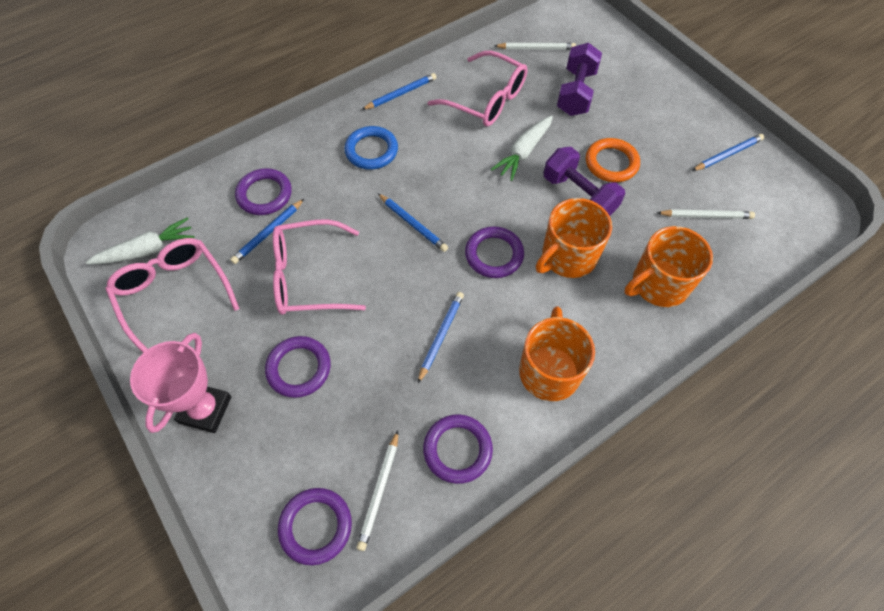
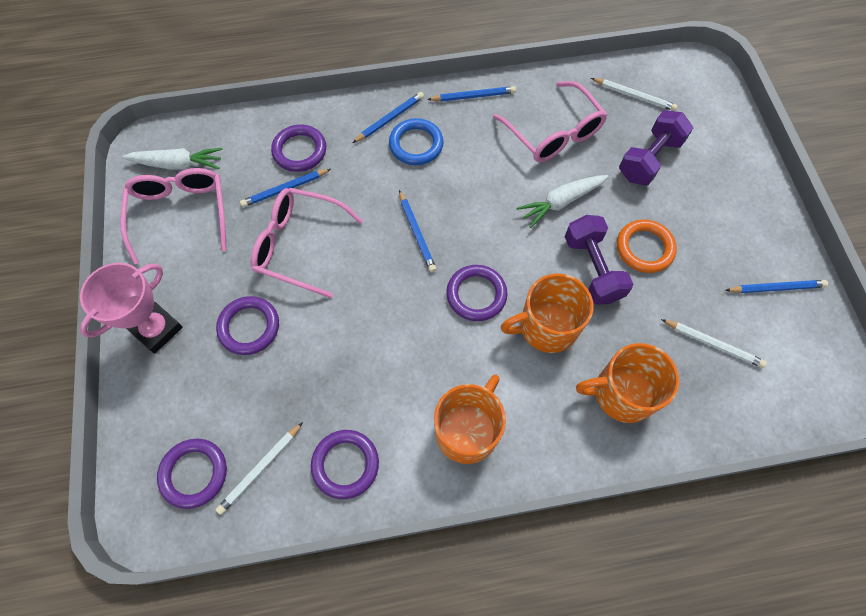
camera: 25 degrees right, 5 degrees up
(441, 336) = (386, 352): blue pencil -> blue pencil (390, 119)

